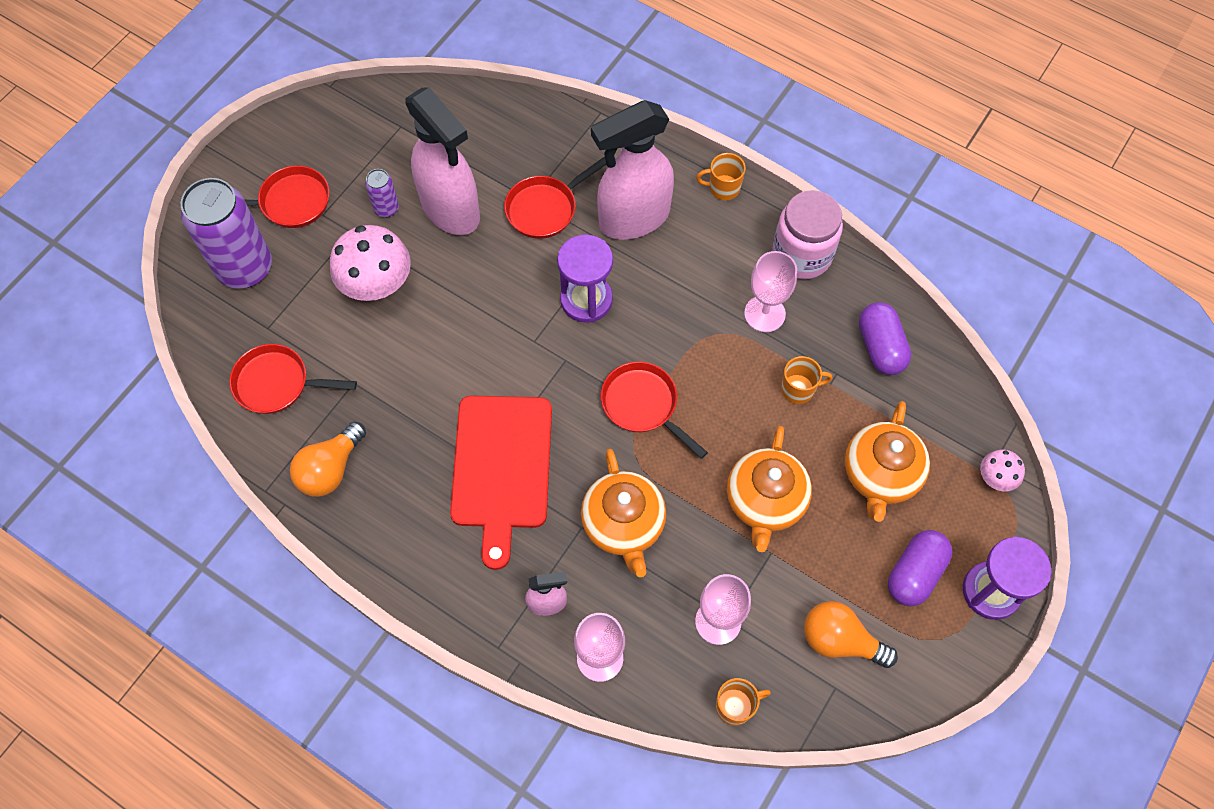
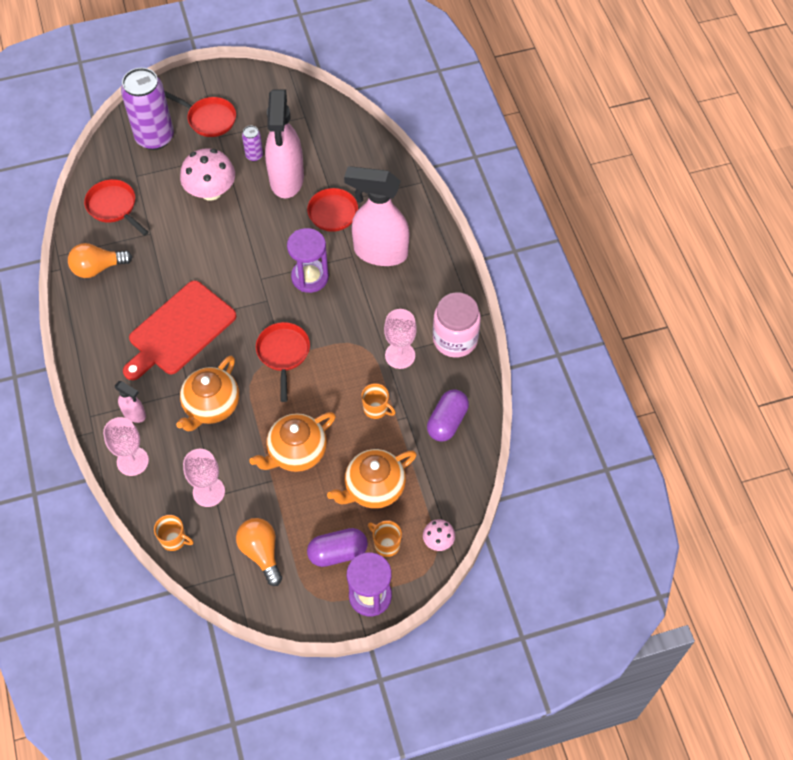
camera: 40 degrees right, 5 degrees down
(723, 188) = (448, 271): orange mug -> orange mug (386, 544)

